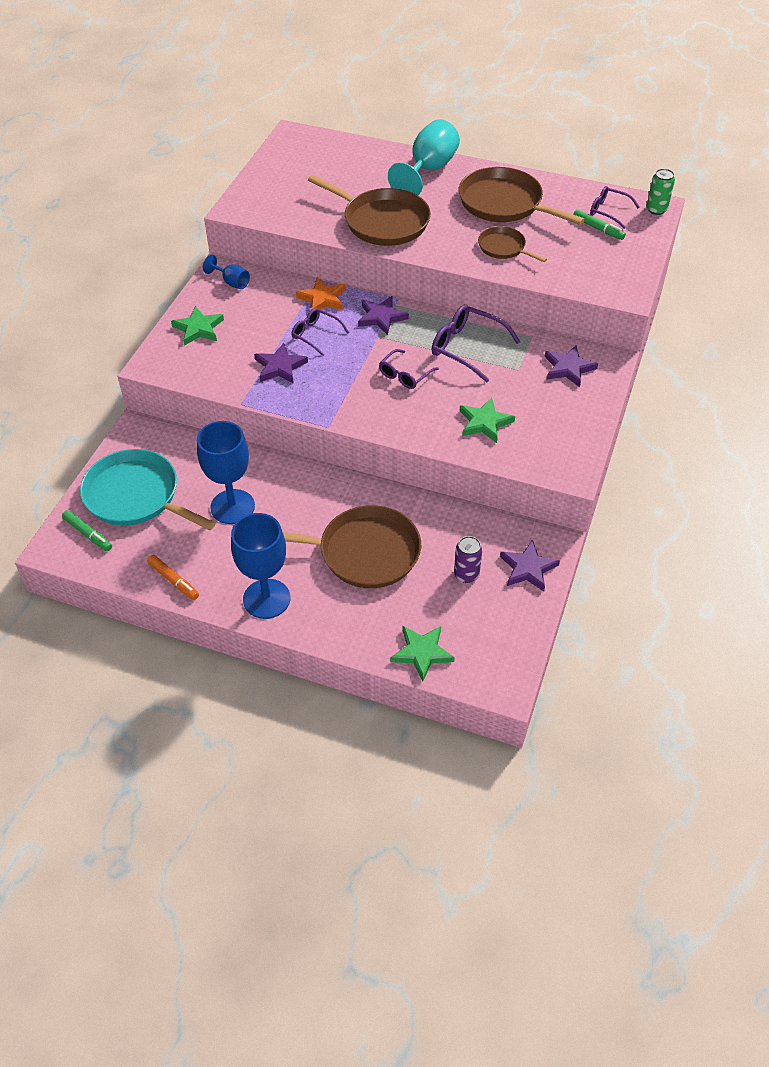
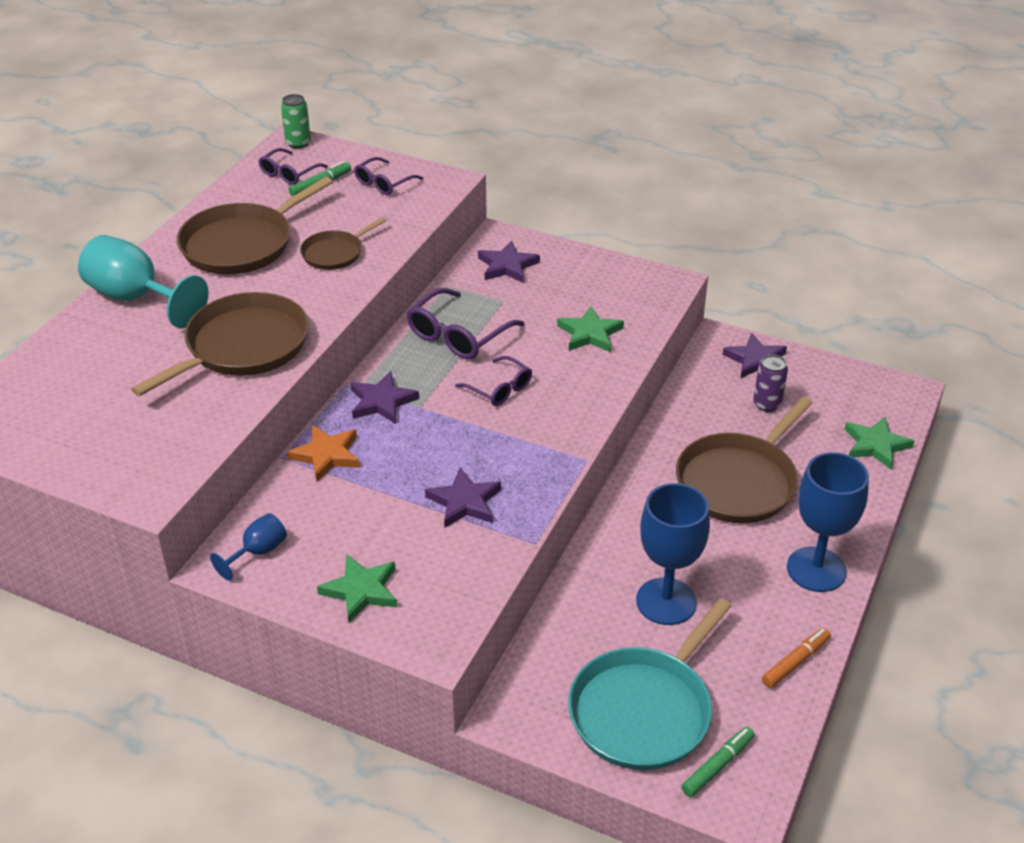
camera: 85 degrees left, 10 degrees down
(315, 335) = (404, 465): purple glasses -> purple glasses (384, 183)
(364, 552) = (739, 481): brown pan -> brown pan turned 150 degrees counterclockwise

